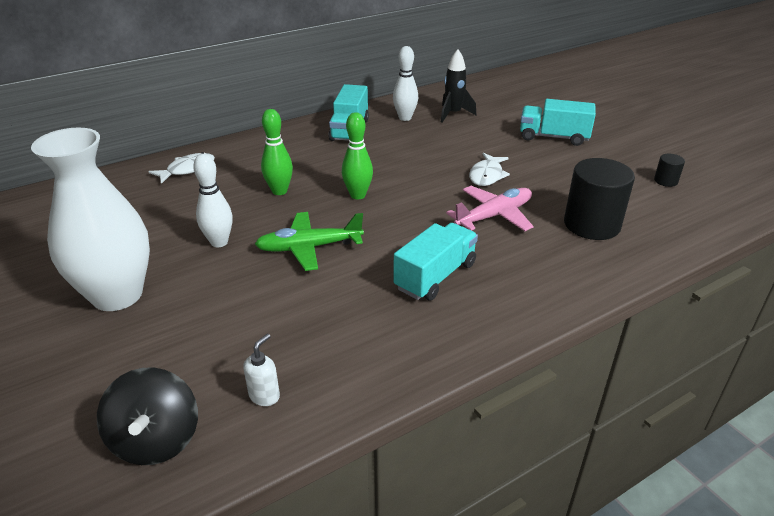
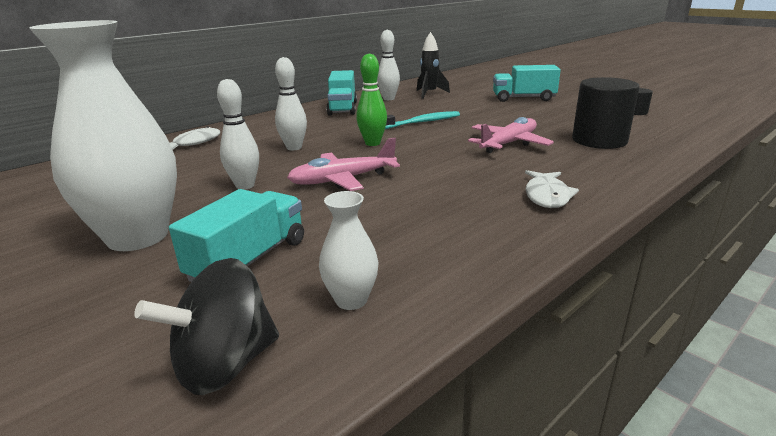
camera: 10 degrees left, 10 degrees down
(156, 440) = (225, 364): black spinning top -> black spinning top turned 75 degrees clockwise
(265, 396) = (351, 300): white soap dispenser -> white vase
(279, 191) = (294, 148): green bowling pin -> white bowling pin
(309, 248) = (343, 180): green plane -> pink plane
(421, 166) = (421, 122): none -> turquoise toothbrush
(435, 276) = (482, 185): turquoise truck -> turquoise truck (249, 260)
(487, 175) = (483, 122): white fish -> white fish (547, 196)

